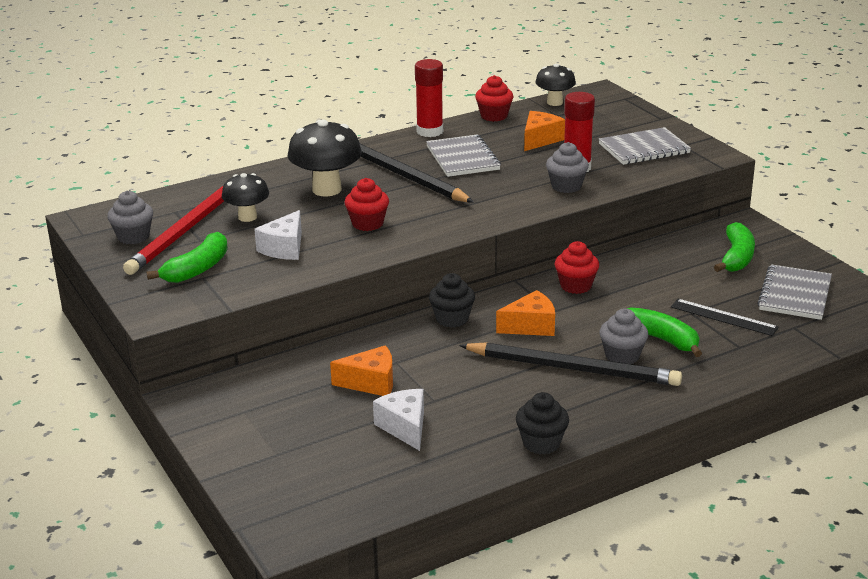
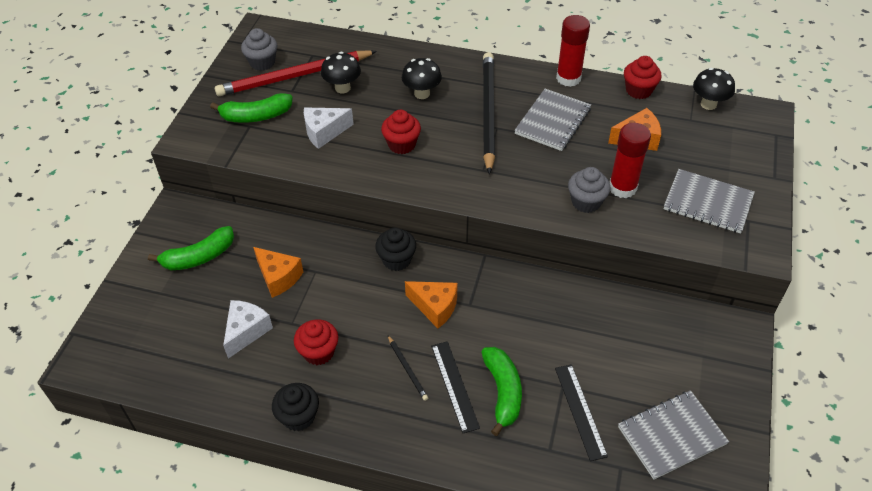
camera: 45 degrees right, 20 degrees up
(327, 189) = (422, 94): black mushroom -> black mushroom, size x0.62
(573, 368) = (407, 369): black pencil -> black pencil, size x0.41
(575, 286) = (517, 293): red cupcake -> red cupcake (318, 352)
(622, 356) = (455, 385): grey cupcake -> black ruler
(736, 257) = (680, 359): green banana -> green banana (199, 257)

